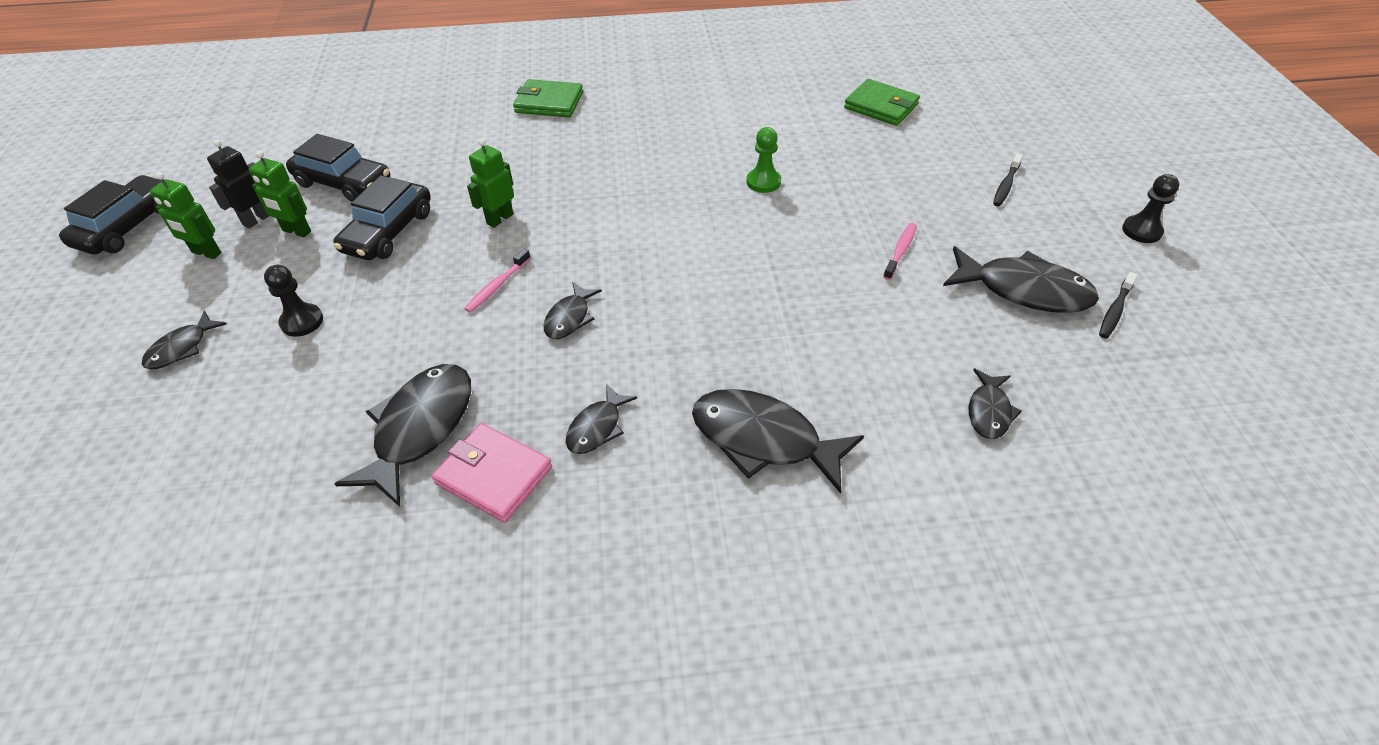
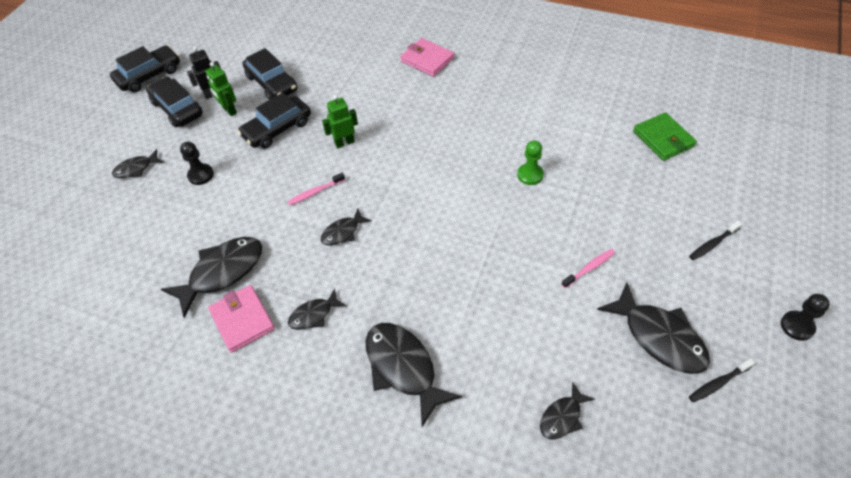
camera: 30 degrees right, 5 degrees up
(206, 253) = (177, 108): green robot -> black car
(549, 102) = (427, 60): green wallet -> pink wallet

